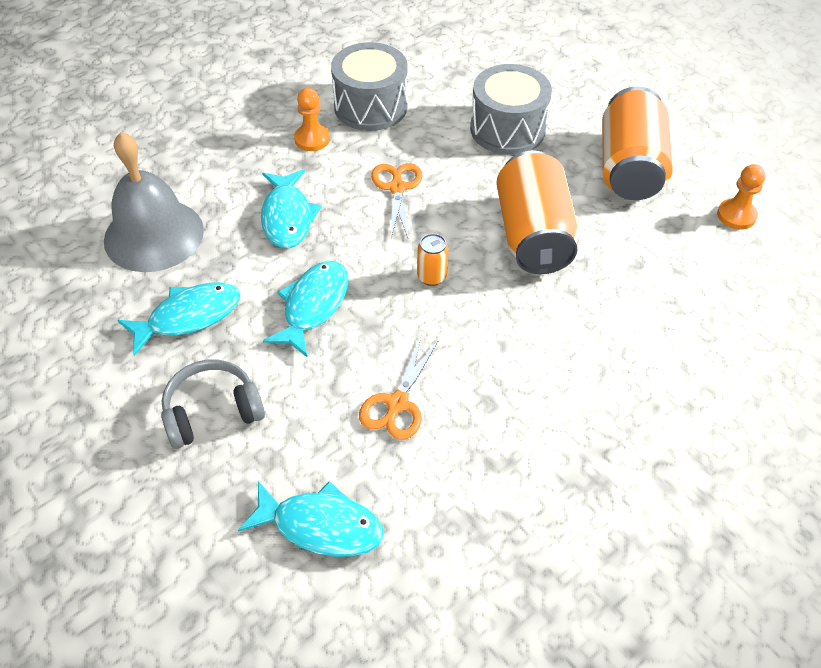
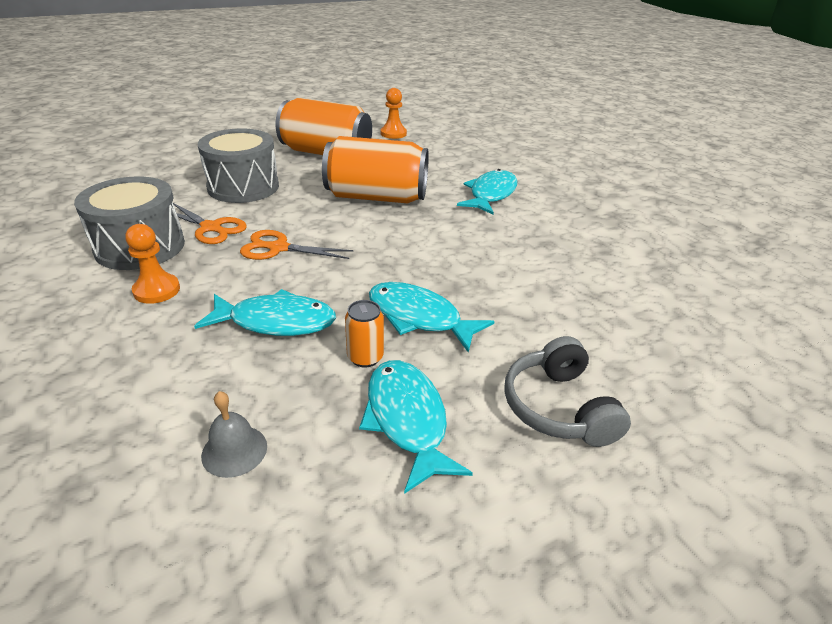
camera: 80 degrees left, 15 degrees down
(154, 235) = (234, 450): grey bell -> grey bell, size x0.42
(321, 526) = (685, 342): turquoise fish -> turquoise fish (490, 194)
(397, 403) = (547, 283): orange scissors -> orange scissors (211, 228)
(431, 276) = (404, 247): orange can -> orange can (365, 357)

